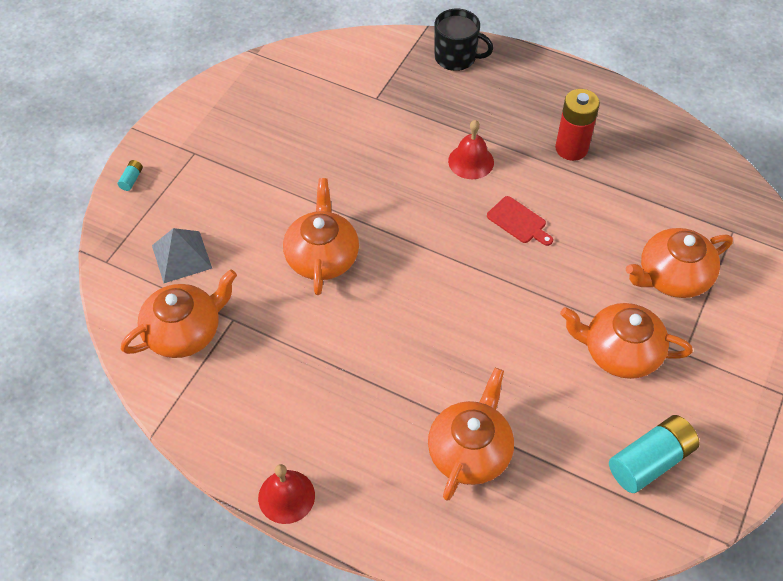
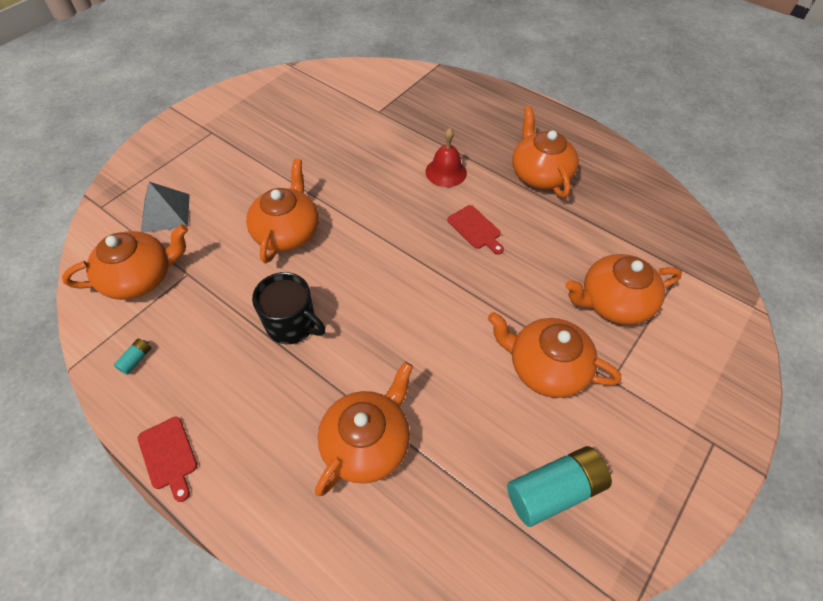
camera: 10 degrees right, 0 degrees up
(131, 179) = (151, 145): turquoise battery -> turquoise battery (136, 359)
(286, 496) = (169, 455): red bell -> red cutting board
(456, 57) = (456, 90): black mug -> black mug (292, 324)
(571, 148) = (540, 174): red battery -> orange teapot

